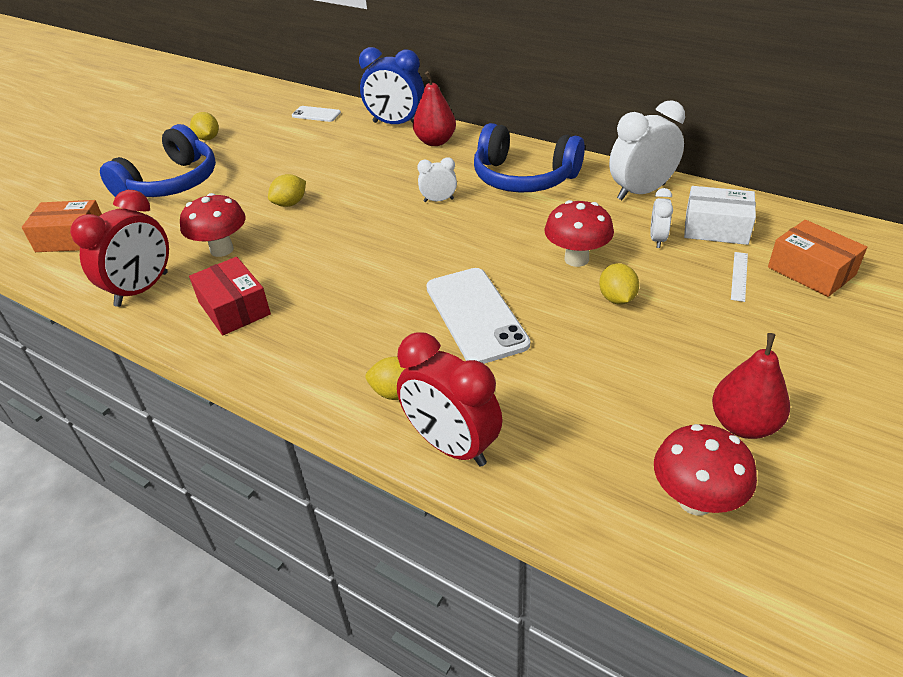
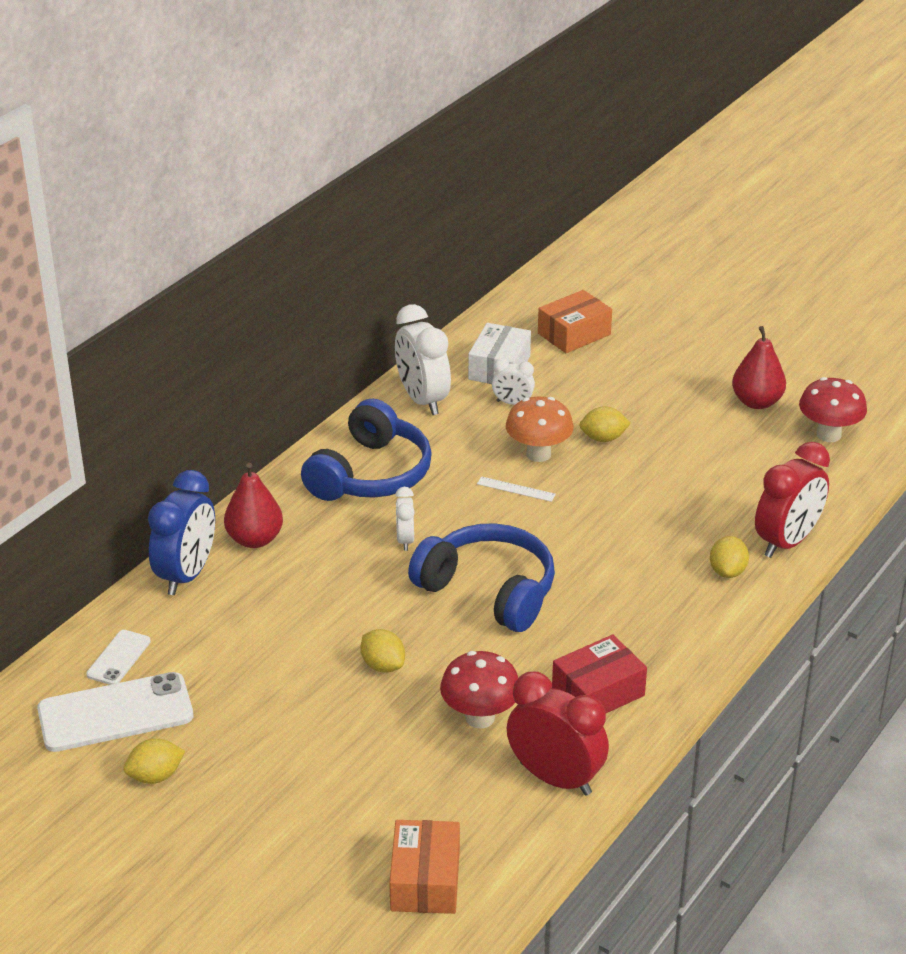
camera: 90 degrees left, 5 degrees down
(171, 183) = (293, 797): blue headphones -> blue headphones (488, 591)
(476, 315) = (621, 522): white phone -> white phone (115, 713)
(576, 259) = (538, 454): red mushroom -> orange mushroom
(739, 276) = (577, 370): white ruler -> white ruler (516, 489)

